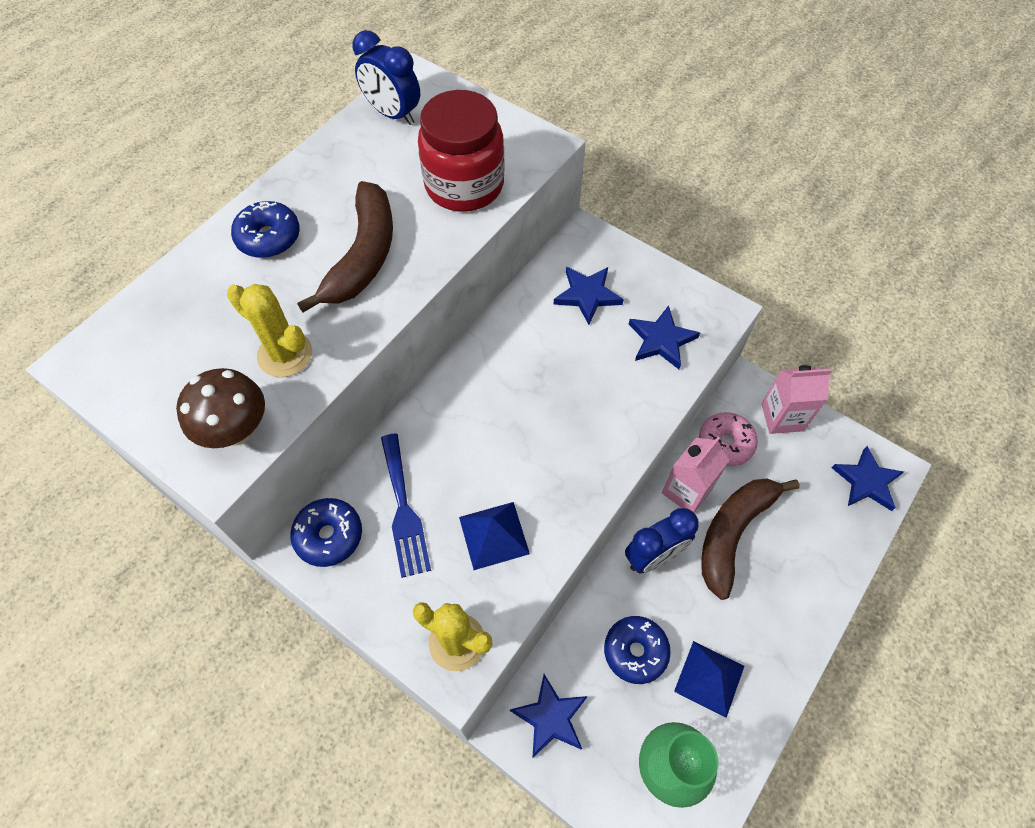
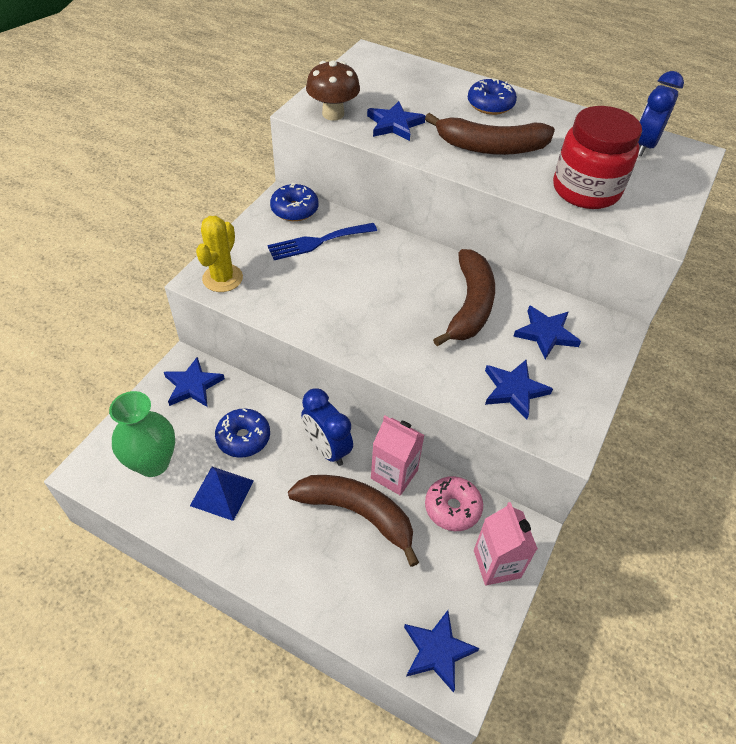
camera: 80 degrees right, 10 degrees down
(285, 354) = (394, 124): yellow cactus -> blue star
(494, 535) = (303, 290): blue pyramid -> none
(540, 356) = (470, 306): none -> brown banana

